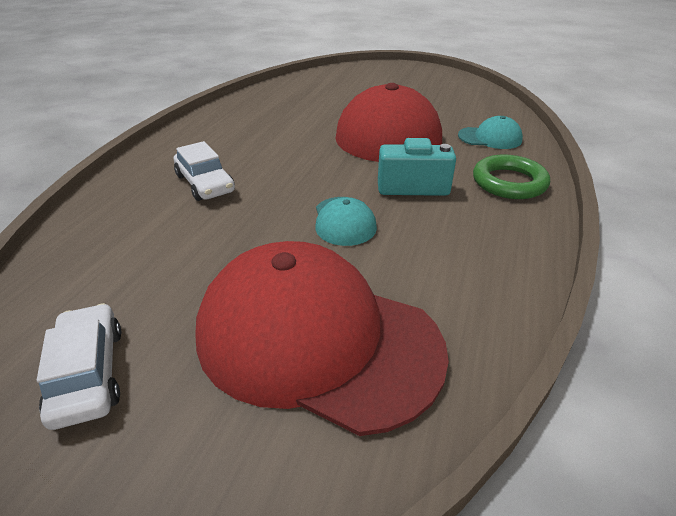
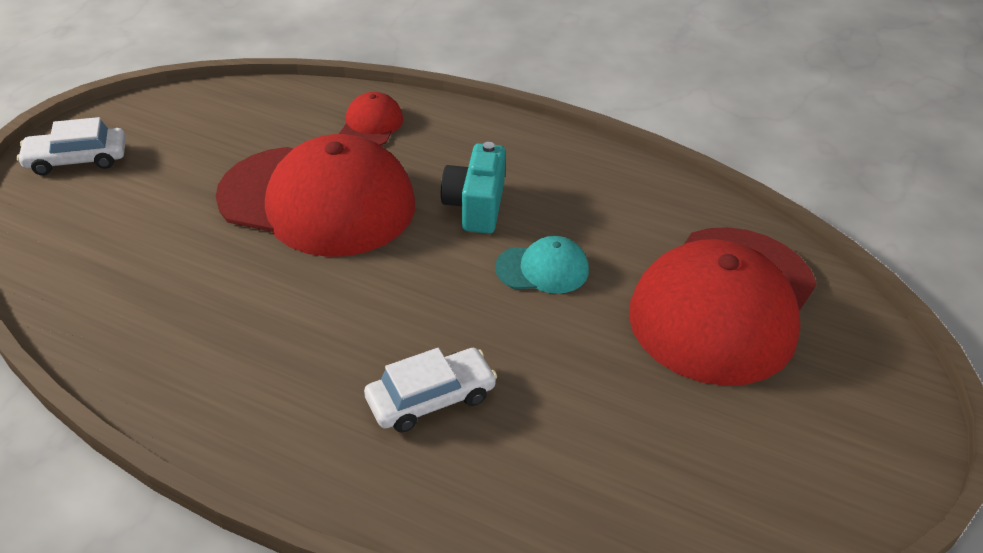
camera: 85 degrees left, 5 degrees up
(88, 373) = (782, 462): white car -> white car (77, 159)
(490, 138) = (371, 125): turquoise cap -> red cap
(509, 182) = (481, 138): green ring -> none

